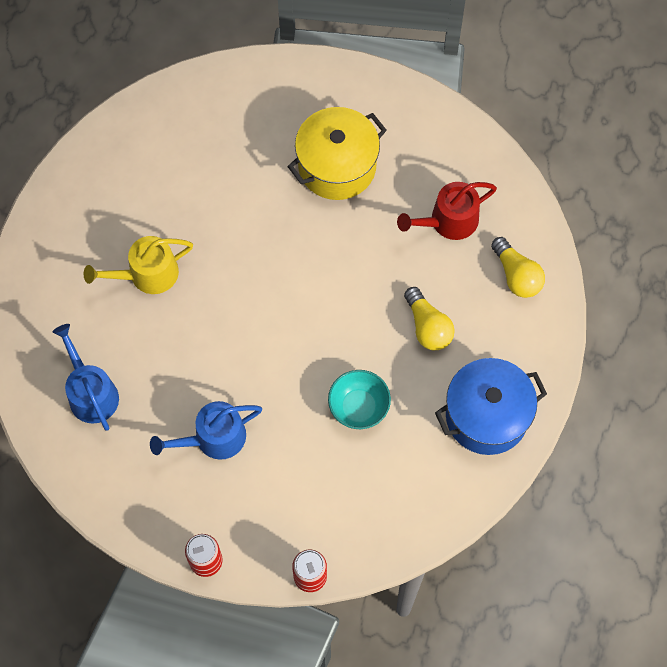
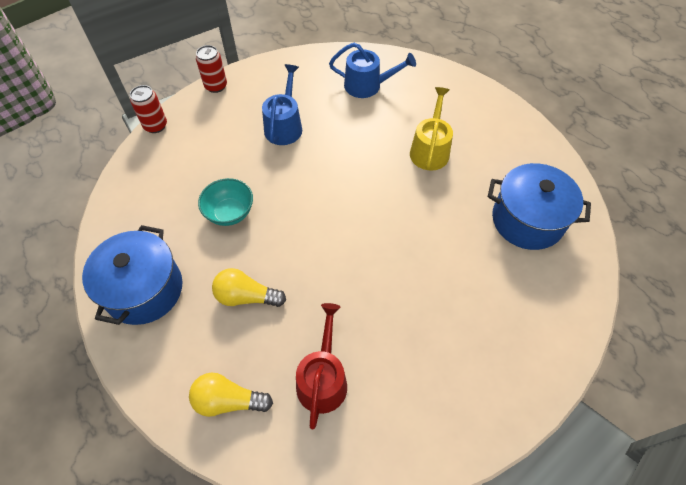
camera: 125 degrees right, 10 degrees down
(179, 149) = (527, 220): none -> blue pot
(337, 166) = (439, 322): yellow pot -> none

